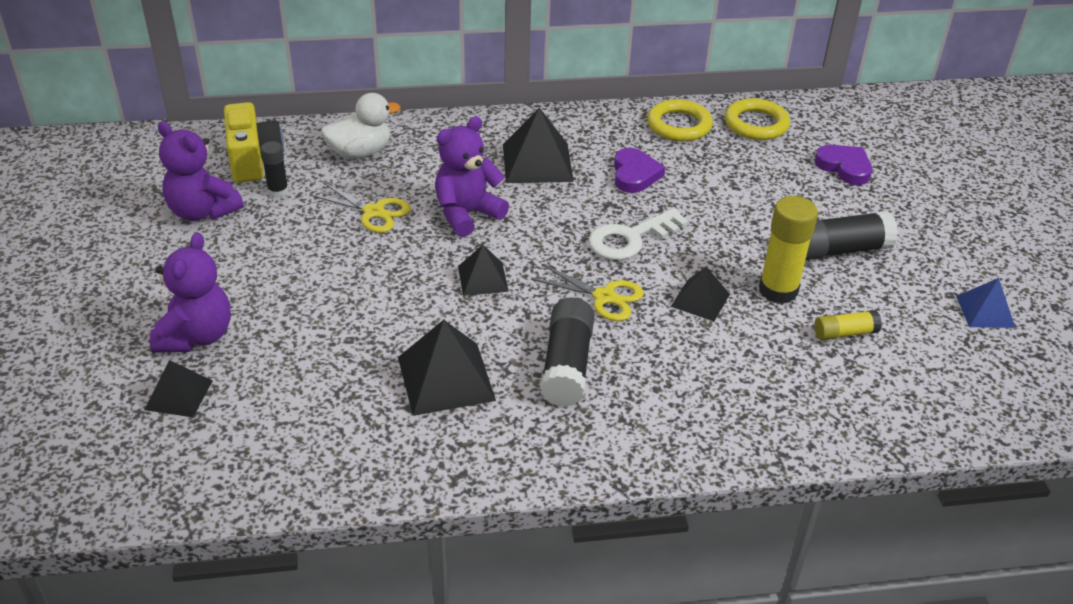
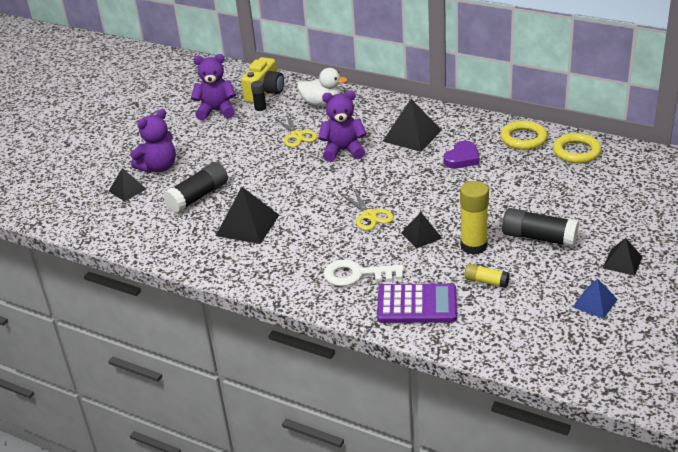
camera: 40 degrees right, 5 degrees down
(202, 211) = (216, 111): purple teddy bear -> purple teddy bear turned 105 degrees clockwise
(483, 278) = (316, 185): black pyramid -> black pyramid (622, 262)
(567, 365) = (312, 241): black glue stick -> black glue stick (198, 197)
(630, 238) = (419, 191): white key -> white key (357, 274)
(801, 402) = (417, 304): none -> purple calculator
(844, 167) = (605, 194): purple heart -> none

